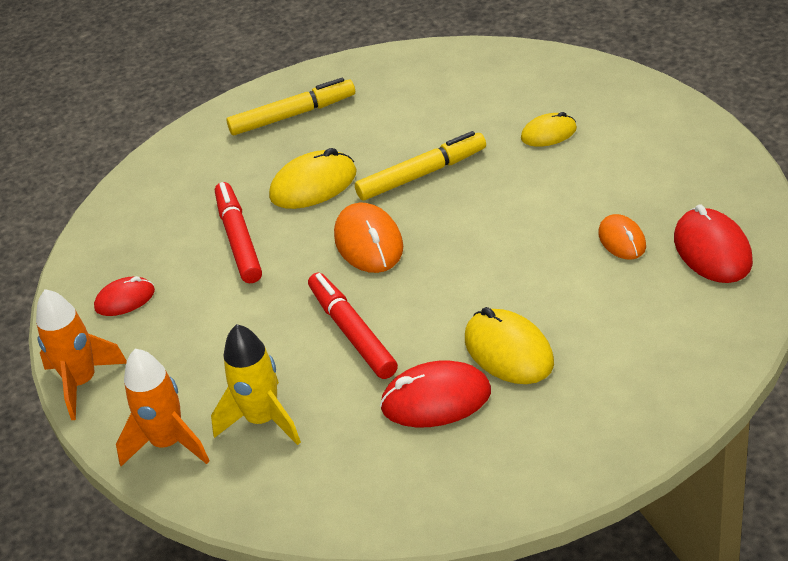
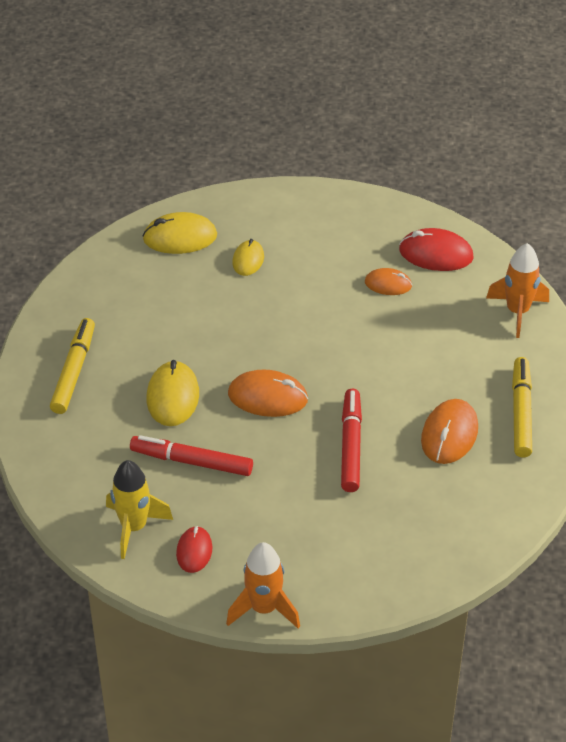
camera: 65 degrees left, 5 degrees up
(168, 443) = (370, 582): orange rocket -> orange rocket (517, 312)
(263, 420) = (392, 525): yellow rocket -> yellow rocket (134, 527)
(352, 332) = (350, 445): red marker -> red marker turned 90 degrees clockwise
(422, 174) = (223, 338): yellow marker -> yellow marker (521, 412)
(436, 399) = (449, 434): red mouse -> orange mouse
(508, 351) = (438, 382): yellow mouse -> yellow mouse (180, 237)

